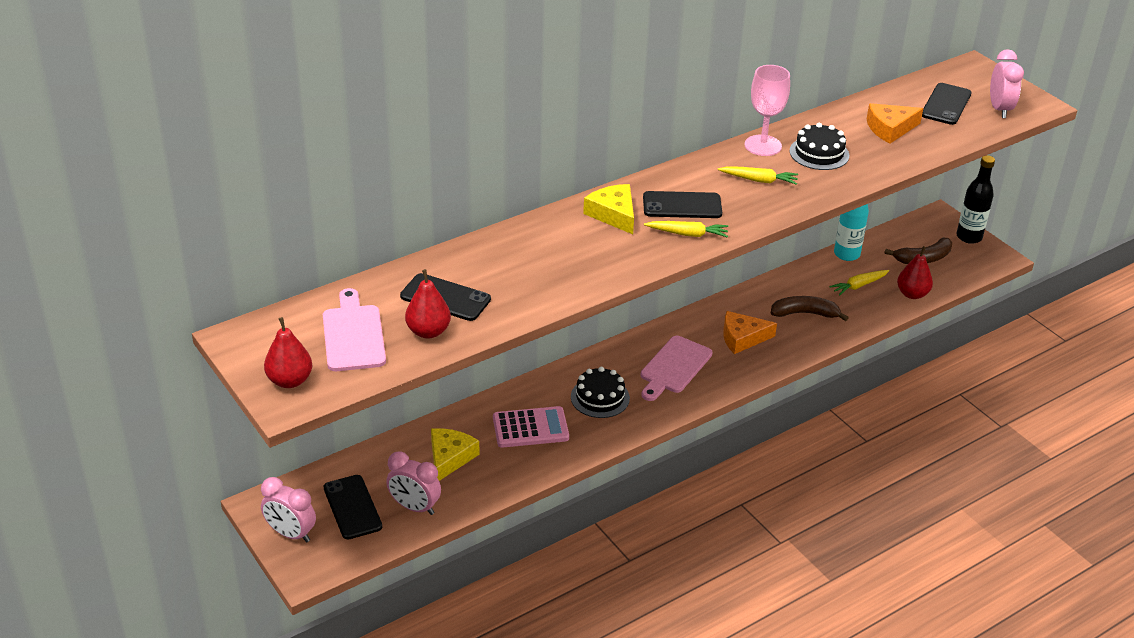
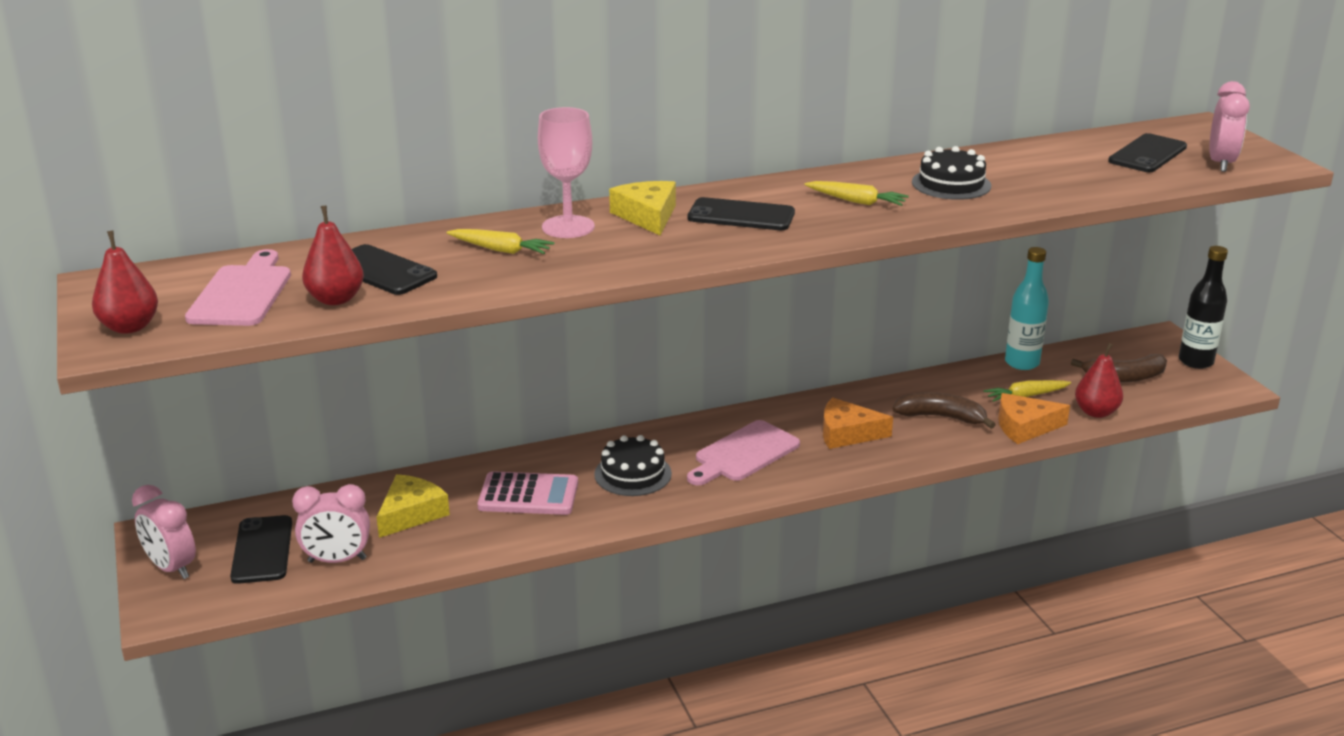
camera: 15 degrees right, 10 degrees down
(414, 507) = (337, 560): pink clock -> pink clock turned 45 degrees counterclockwise
(687, 234) = (731, 241): yellow carrot -> yellow carrot (501, 250)
(763, 145) = (880, 172): pink goblet -> pink goblet (568, 227)
(890, 129) = (1059, 170): orange cheese -> orange cheese (1025, 427)

